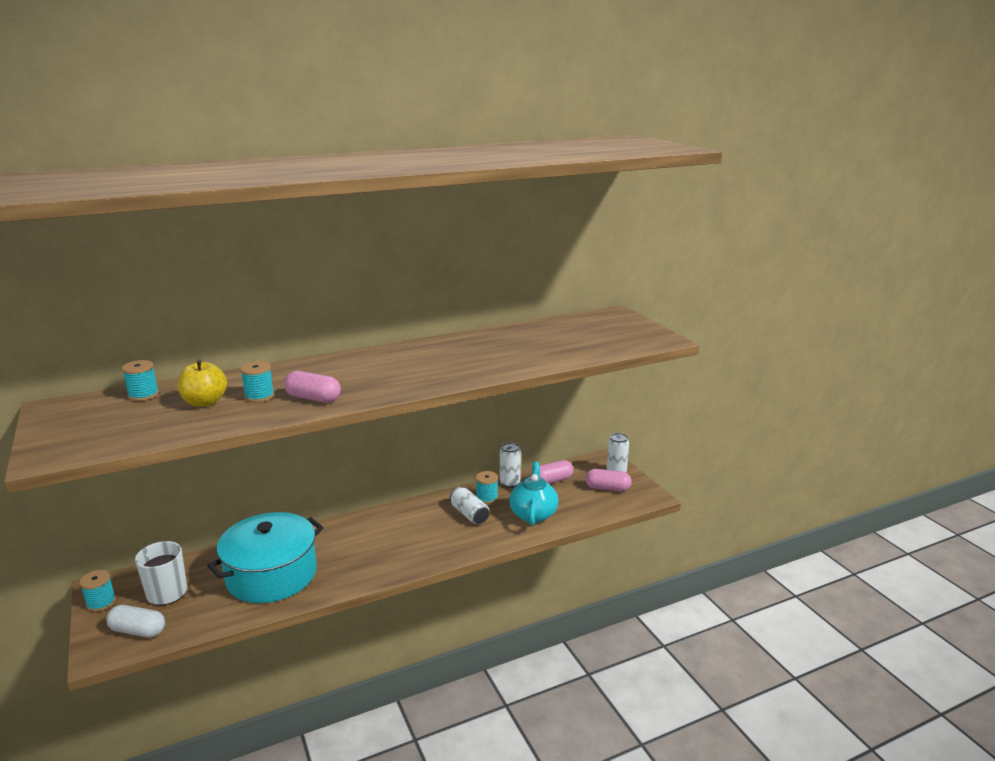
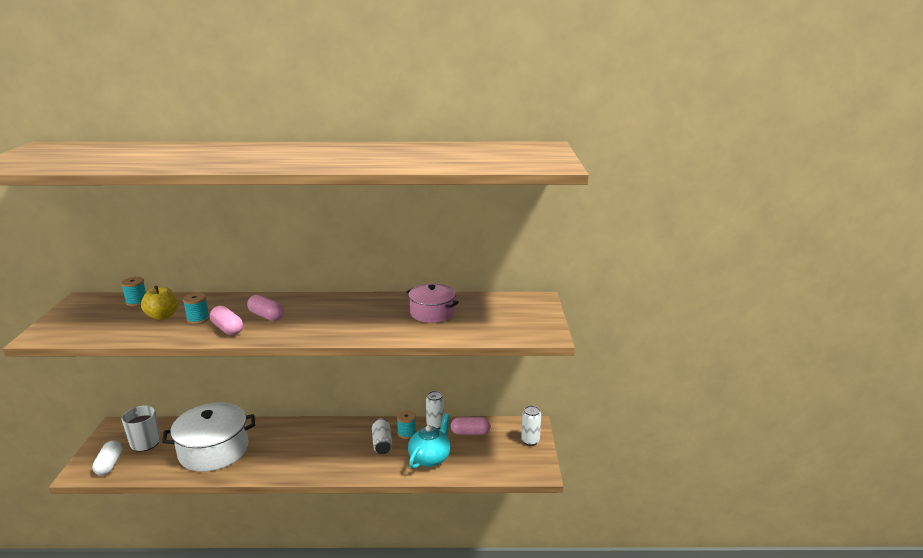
camera: 25 degrees right, 0 degrees up
(101, 602) = (106, 437): turquoise spool -> none
(138, 631) = (109, 465): white capsule -> white capsule turned 45 degrees clockwise
(271, 575) = (213, 450): turquoise pot -> white pot
(528, 342) = (432, 313): none -> pink pot
(607, 488) = (510, 453): pink capsule -> pink capsule (266, 316)

